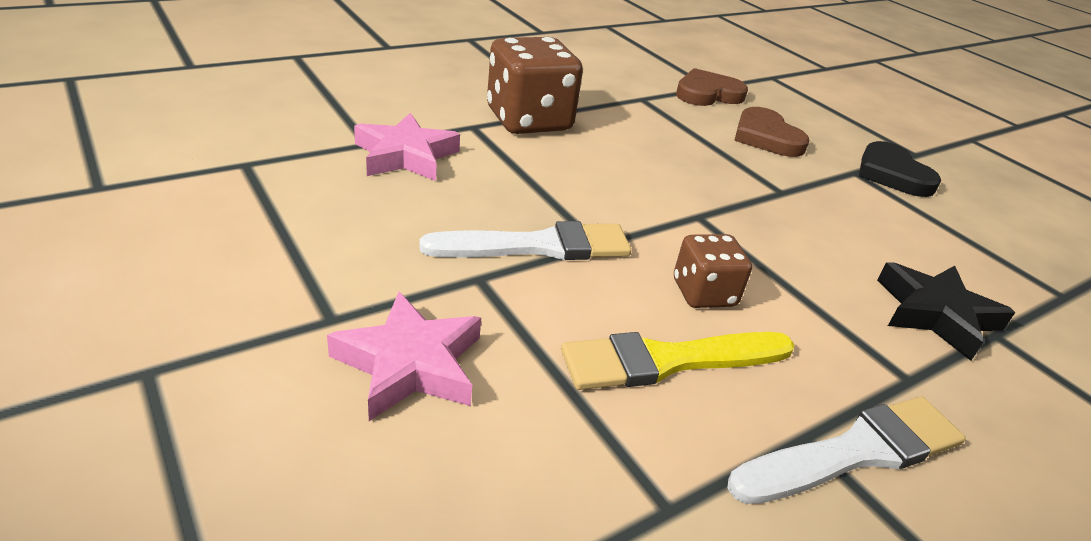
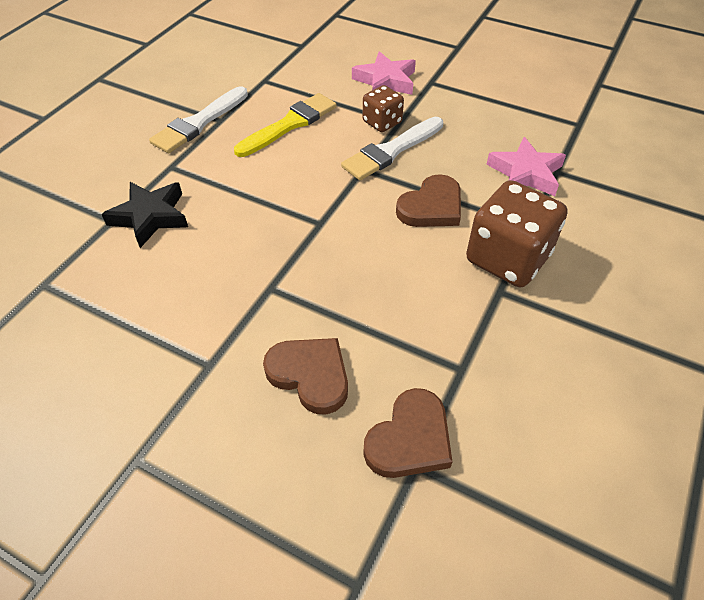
camera: 155 degrees right, 15 degrees up
(554, 176) = (431, 207): none -> brown heart
(703, 293) = (290, 165): brown dice -> brown dice (382, 122)
(892, 174) = (169, 387): black heart -> none

